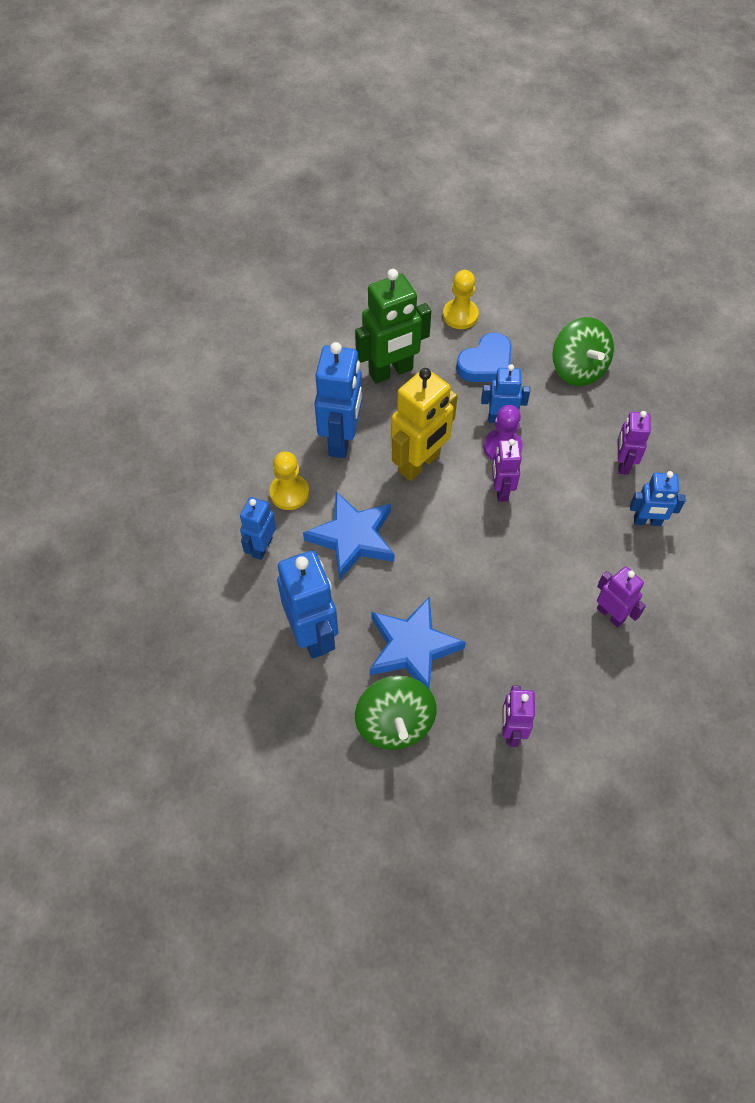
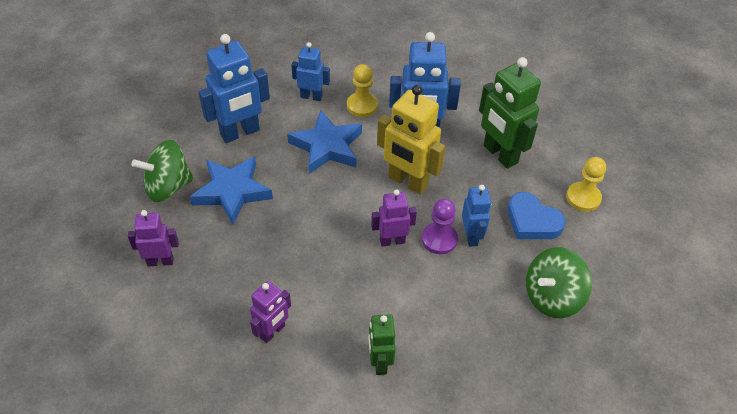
camera: 80 degrees right, 10 degrees down
(623, 463) = (444, 339): purple robot -> none
(647, 521) = (379, 362): blue robot -> green robot

